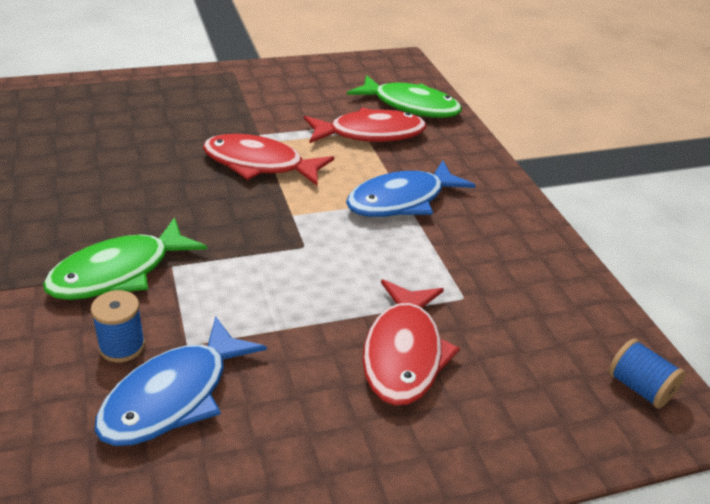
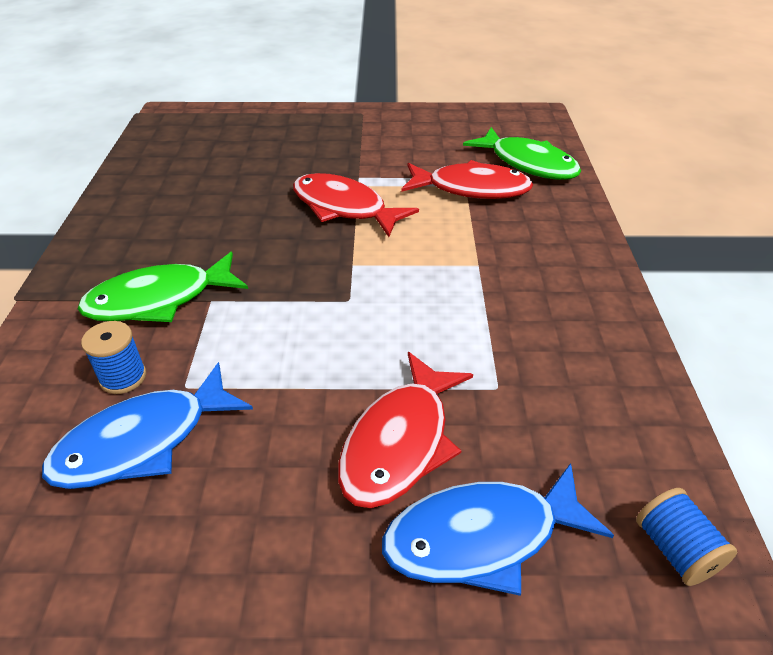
camera: 20 degrees right, 5 degrees up
(402, 200) = (474, 265): blue fish -> blue fish (482, 537)

